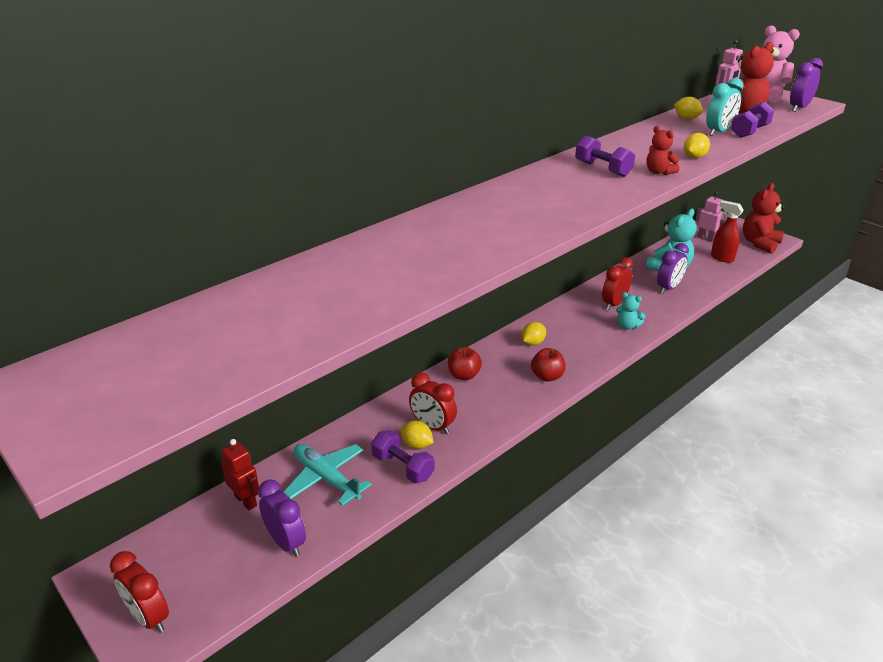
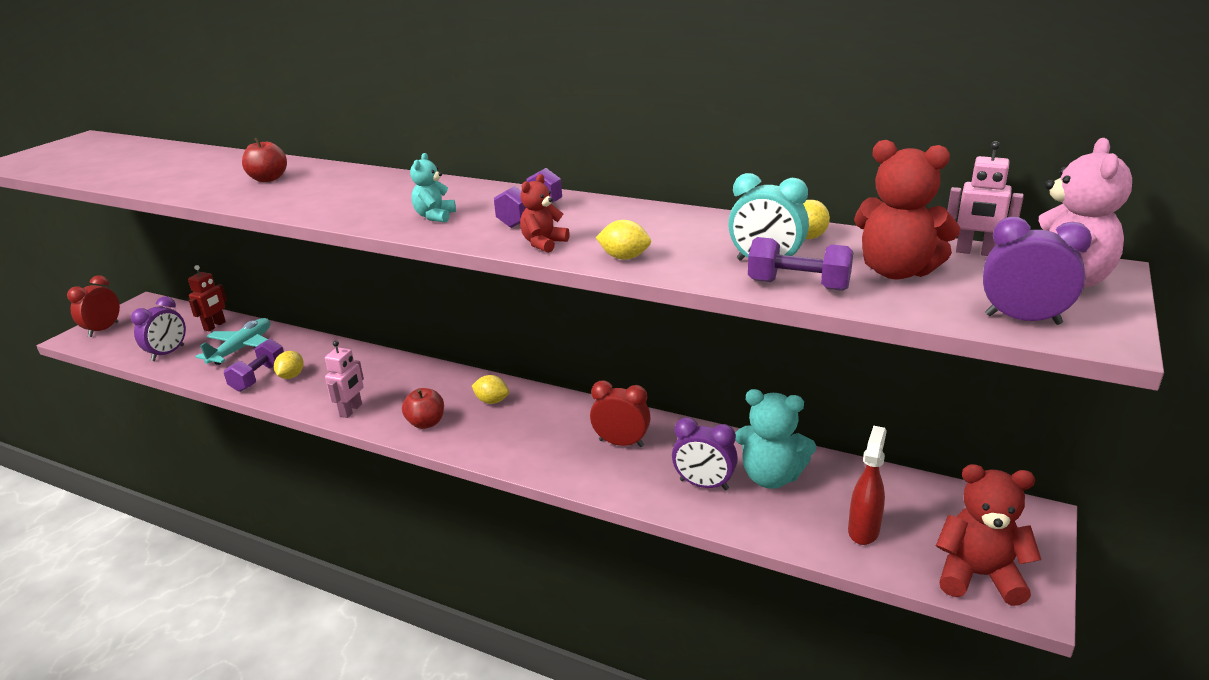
camera: 70 degrees right, 5 degrees down
(432, 426) = (320, 377): red clock -> none
(464, 375) = (410, 374): red apple -> red apple (268, 179)
(627, 326) = (569, 462): turquoise teddy bear -> turquoise teddy bear (435, 216)
(706, 238) = (924, 505): pink robot -> pink robot (351, 410)

